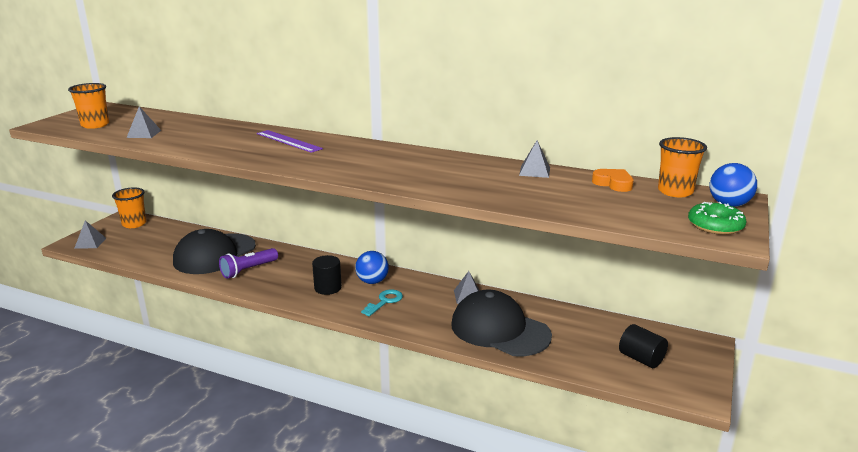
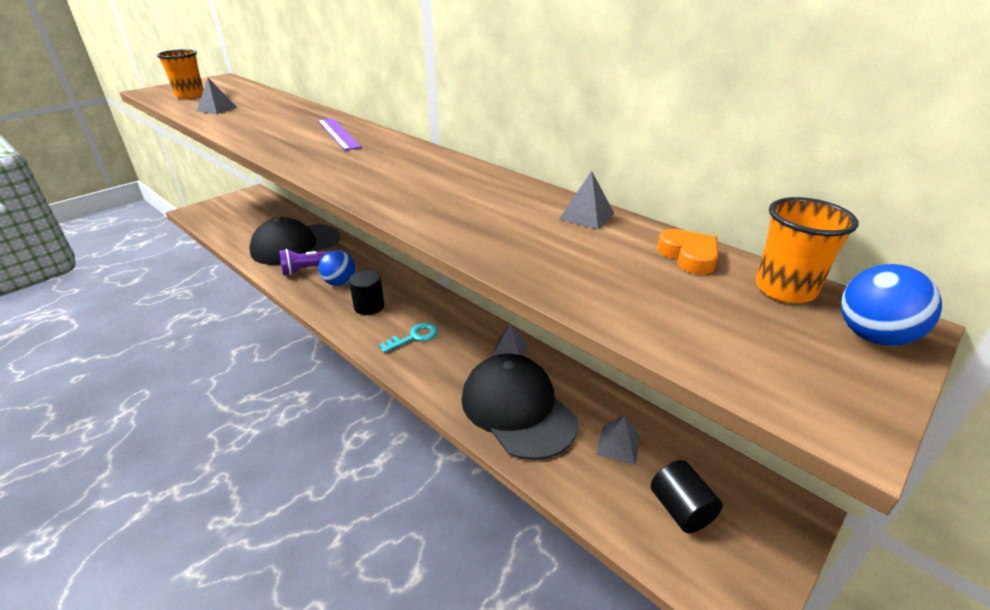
camera: 20 degrees right, 10 degrees up
(90, 243) = (205, 213): grey pyramid -> grey pyramid (618, 445)
(134, 224) = (255, 200): orange cup -> none
(372, 281) = (419, 308): blue ball -> blue ball (340, 283)
(715, 225) = (819, 380): green donut -> none

